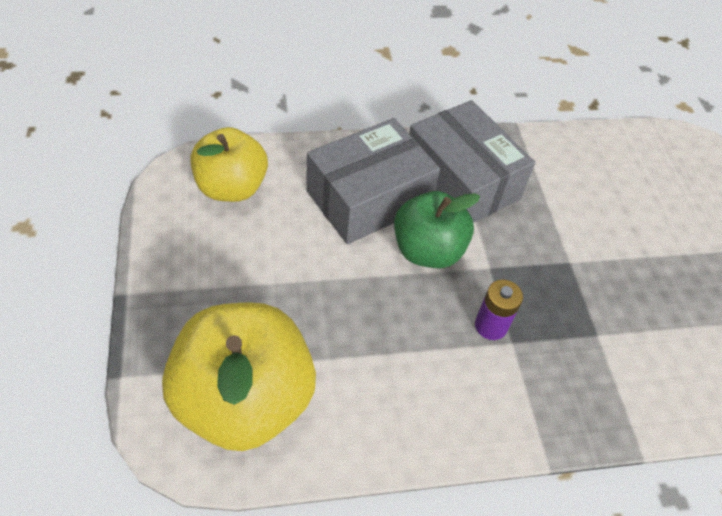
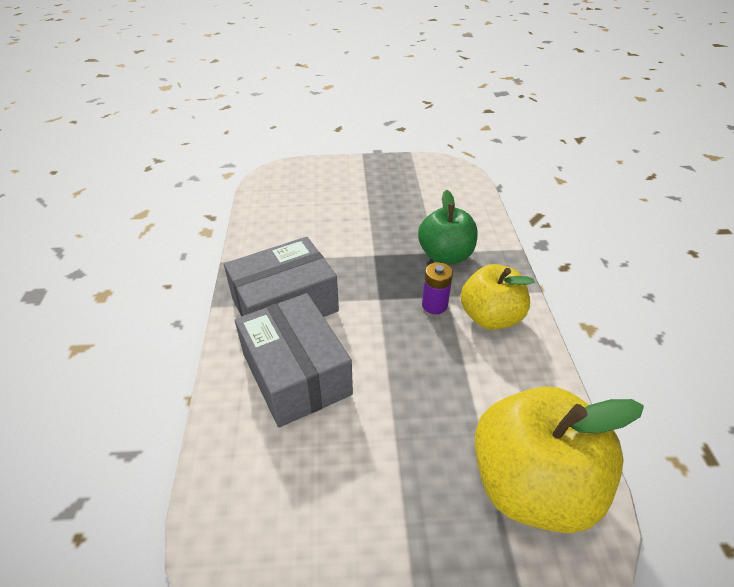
camera: 80 degrees left, 10 degrees down
(231, 187) = (262, 507): yellow apple -> yellow apple (490, 317)
(427, 250) = (361, 335): green apple -> green apple (445, 256)

